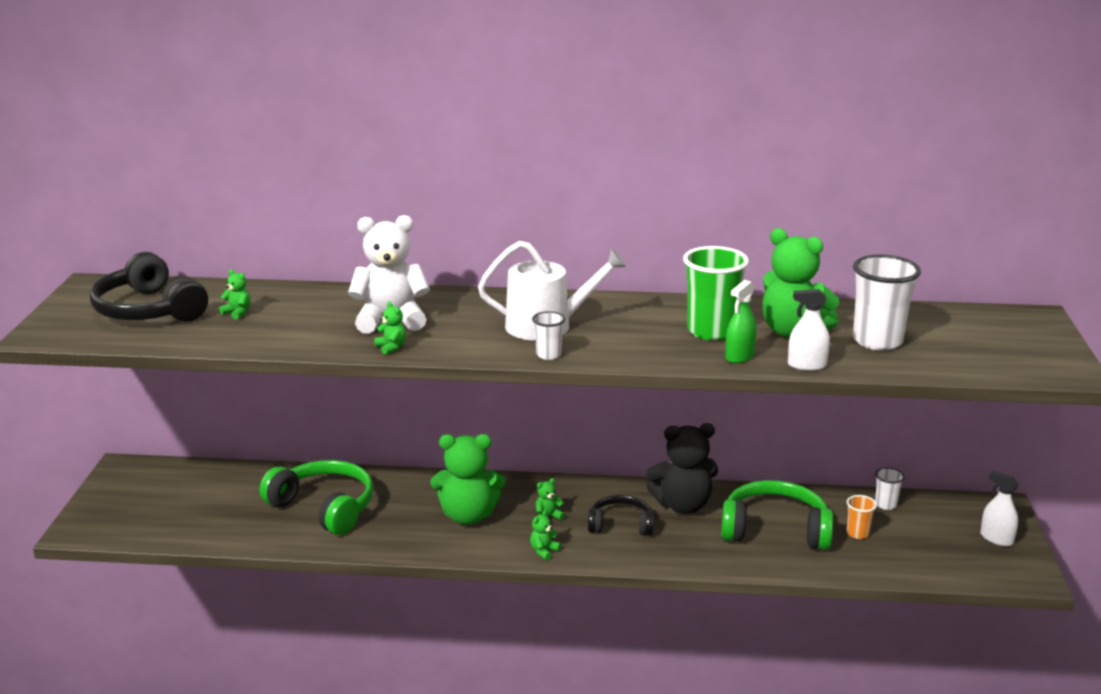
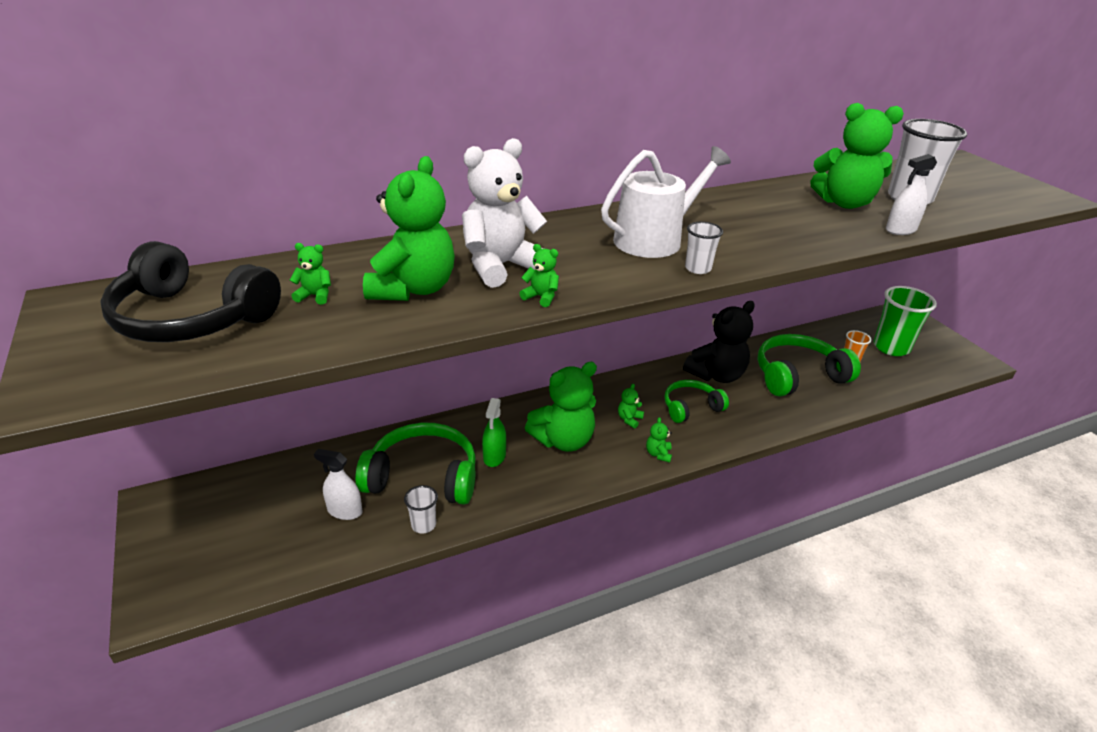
camera: 30 degrees left, 10 degrees up
(307, 322) = (413, 289): none -> green teddy bear
(621, 525) = (691, 407): black headphones -> green headphones
(711, 331) = (789, 215): green cup -> green cup (891, 347)
(739, 356) = (844, 233): green spray bottle -> green spray bottle (494, 456)
(885, 504) = (840, 332): white cup -> white cup (423, 525)
(996, 538) = (928, 338): white spray bottle -> white spray bottle (345, 511)

